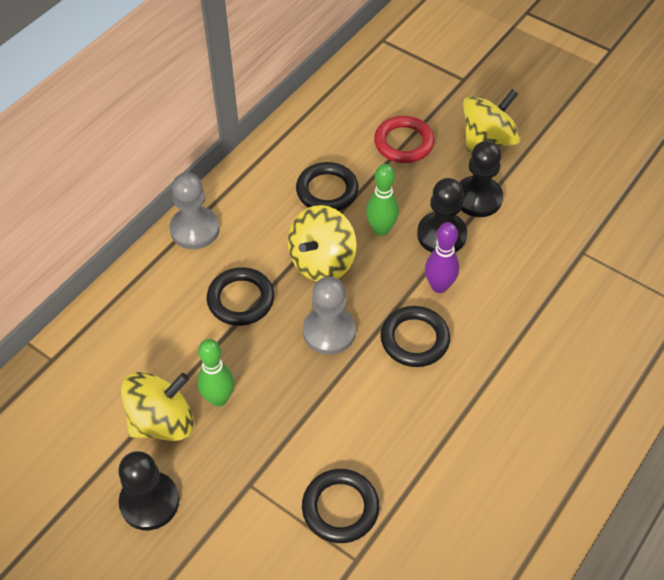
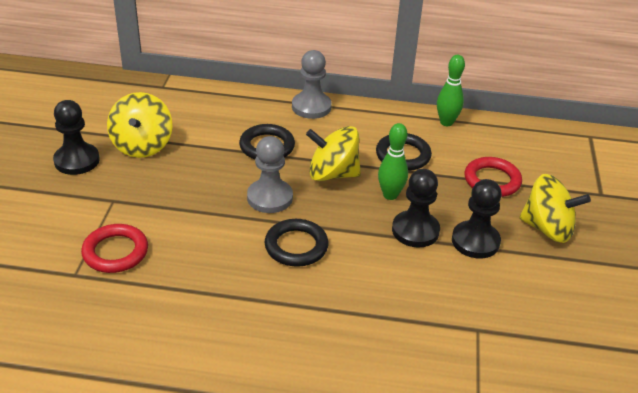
camera: 60 degrees right, 15 degrees down
(162, 421) = (142, 145): yellow spinning top -> yellow spinning top turned 60 degrees clockwise
(219, 398) = (175, 163): green bowling pin -> green bowling pin (446, 122)
(340, 508) = (115, 252): black ring -> red ring
(439, 286) = (360, 245): purple bowling pin -> none

